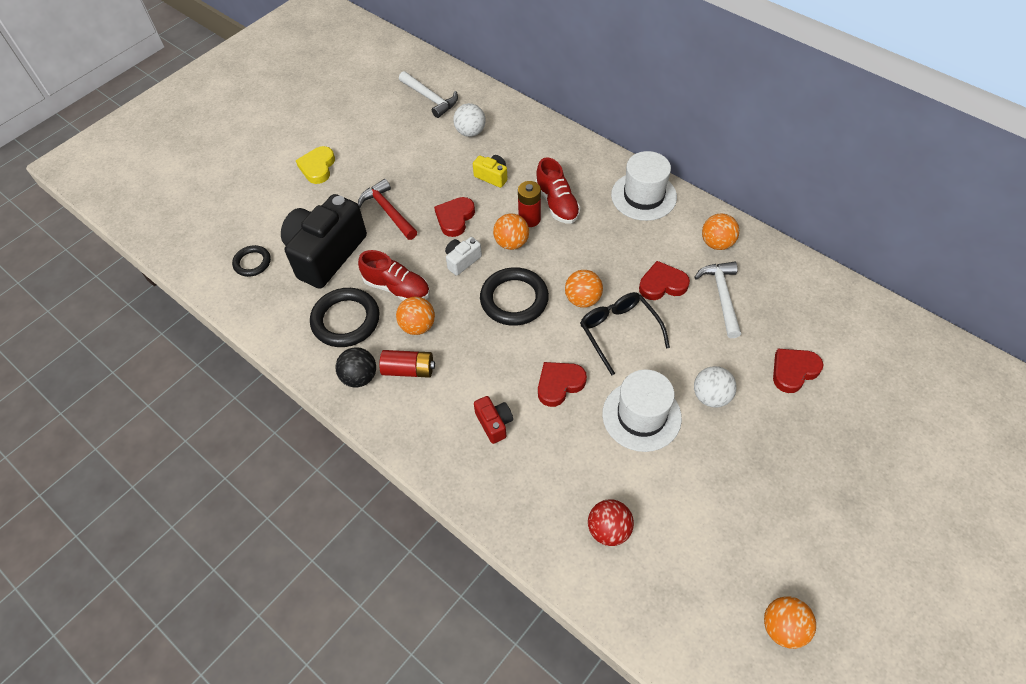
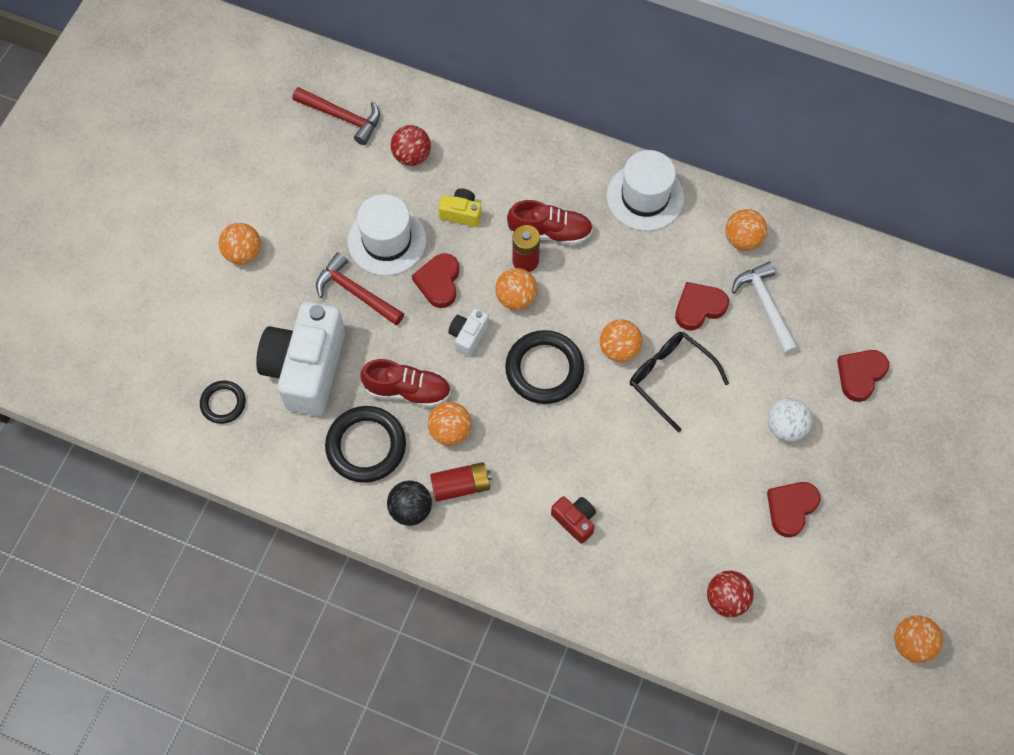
camera: 20 degrees left, 10 degrees up
(317, 167) = (243, 253): yellow heart -> orange ball
(326, 254) = (306, 368): black camera -> white camera
(430, 98) = (342, 117): white hammer -> red hammer
(470, 132) = (411, 156): white ball -> red ball
(557, 203) = (550, 232): red shoe -> red shoe turned 45 degrees counterclockwise
(559, 384) = (627, 457): red heart -> red heart (791, 508)
(641, 416) = (722, 469): white hat -> white hat (387, 240)

